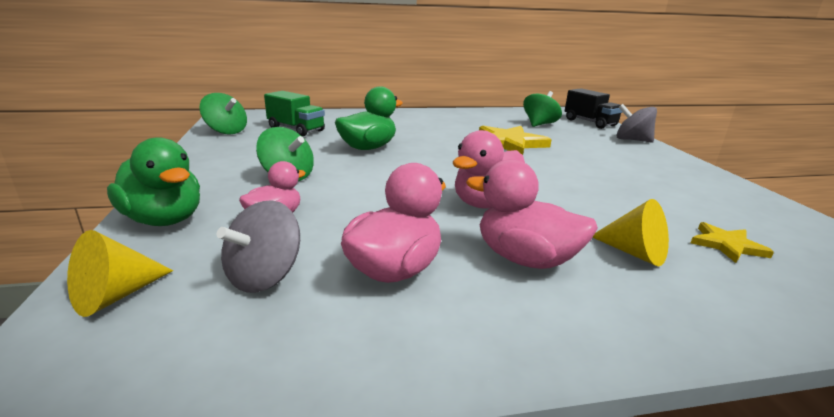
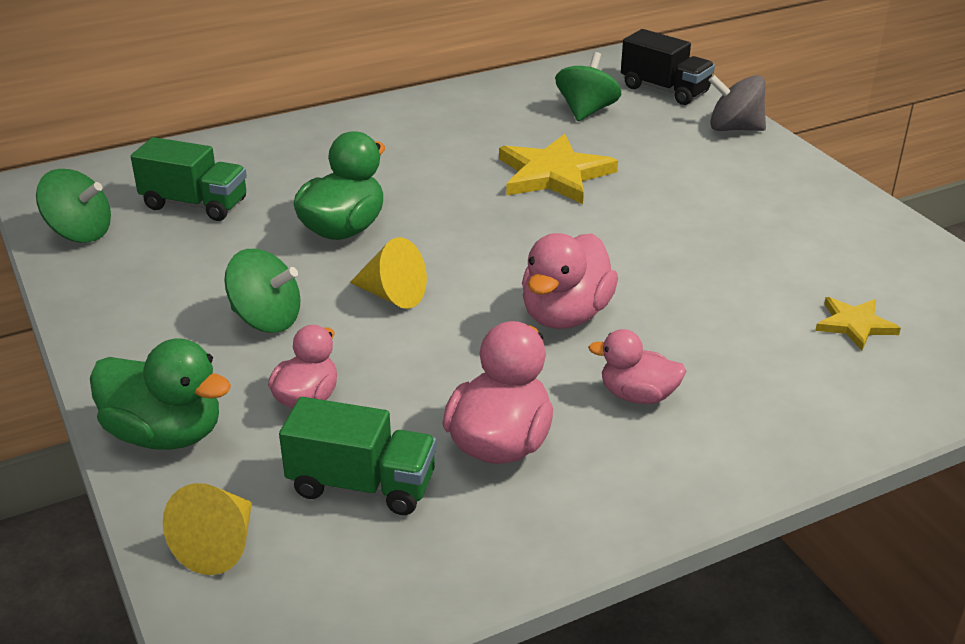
camera: 15 degrees left, 10 degrees up
(264, 276) = (362, 485): grey spinning top -> green truck
(525, 259) = (637, 395): pink duck -> pink duck, size x0.64
(634, 253) = (754, 359): yellow cone -> yellow cone (392, 295)

